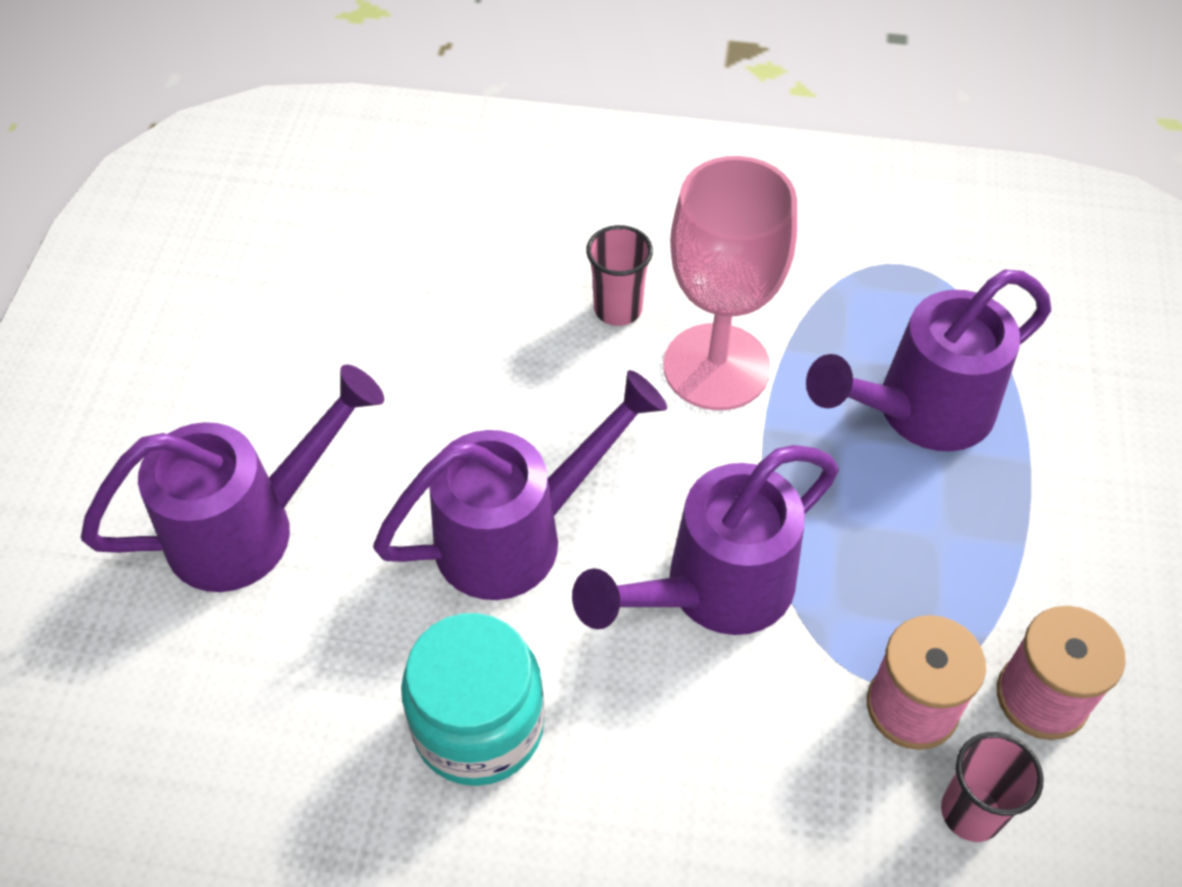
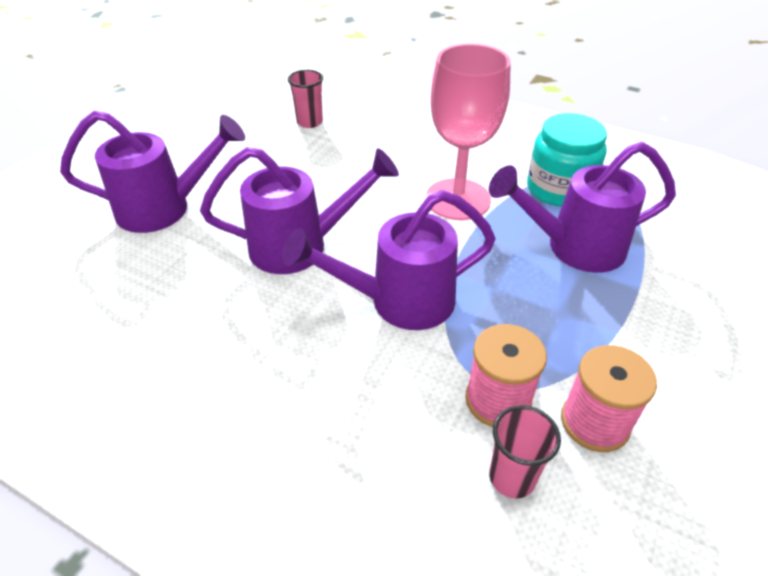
camera: 20 degrees right, 10 degrees down
(478, 725) = (221, 330): turquoise jar -> turquoise jar (559, 189)
(618, 309) = (415, 163): pink cup -> pink cup (309, 122)

